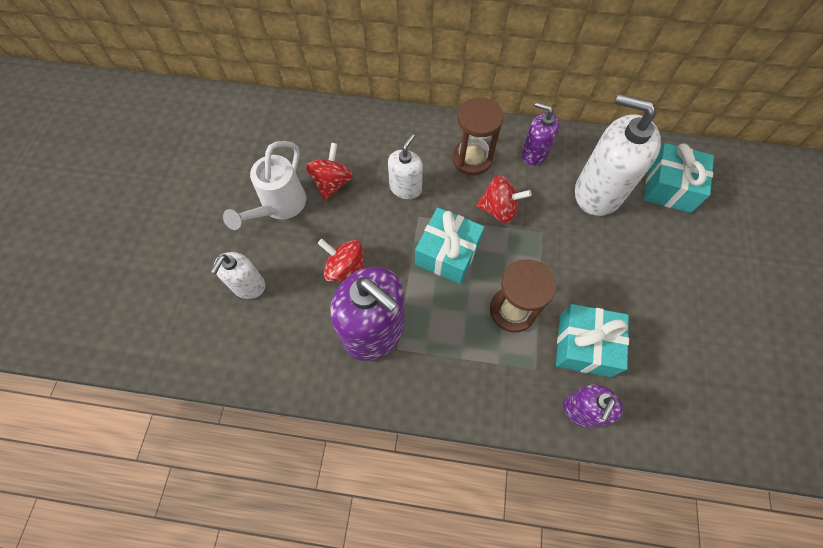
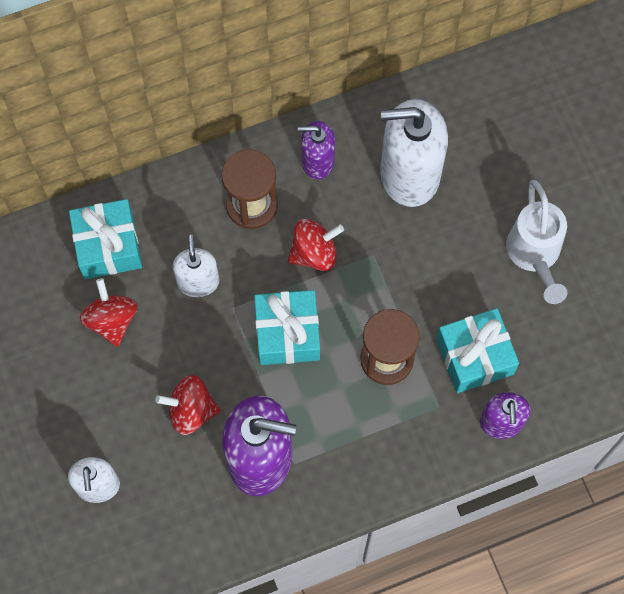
camera: 30 degrees left, 5 degrees up
(280, 206) = (71, 380): white watering can -> white watering can (534, 255)
(669, 187) = (482, 127): turquoise gift -> turquoise gift (108, 246)

